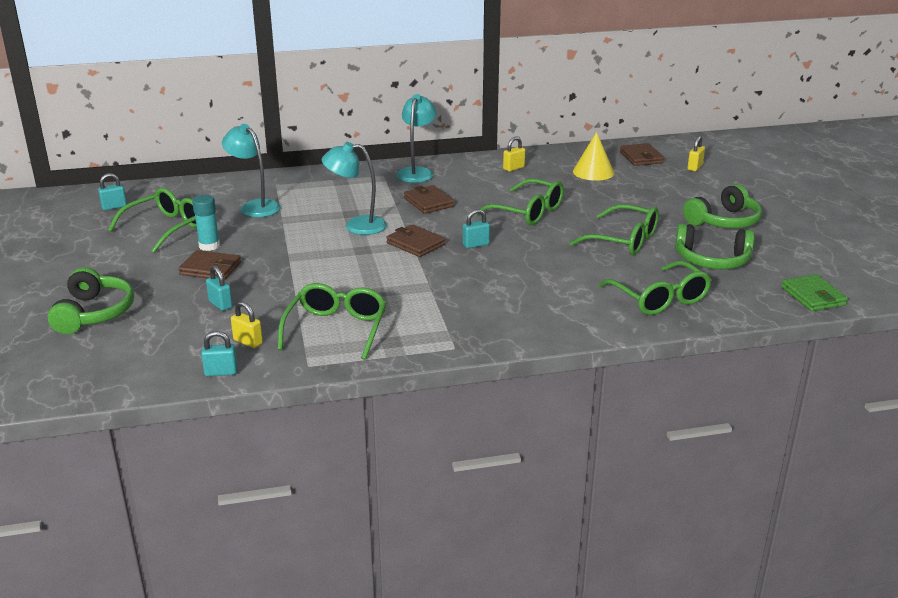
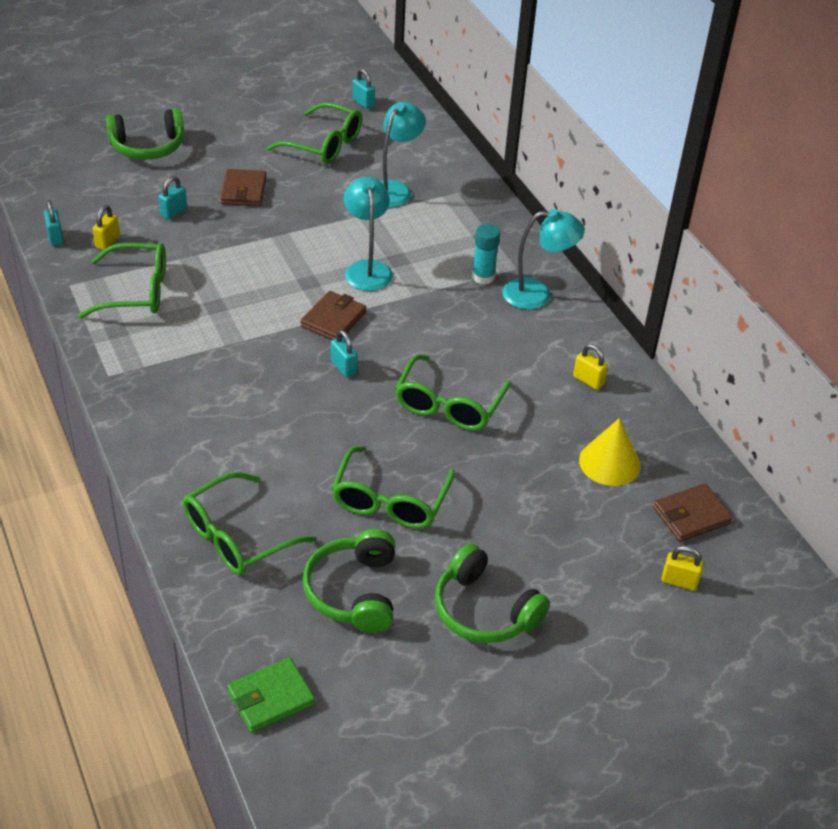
camera: 75 degrees right, 15 degrees up
(209, 246) = (292, 180): turquoise glue stick -> turquoise glue stick (483, 277)
(428, 202) = (449, 316): brown wallet -> none

